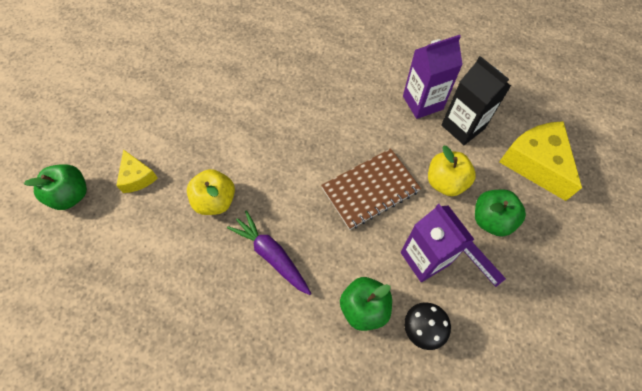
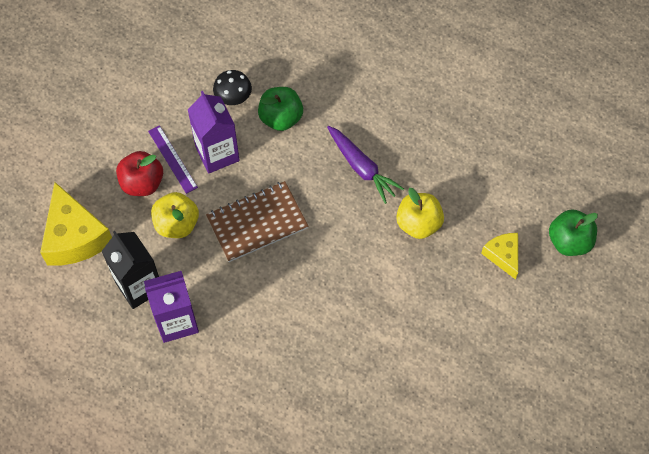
camera: 175 degrees left, 0 degrees up
(491, 220) = (142, 183): green apple -> red apple

